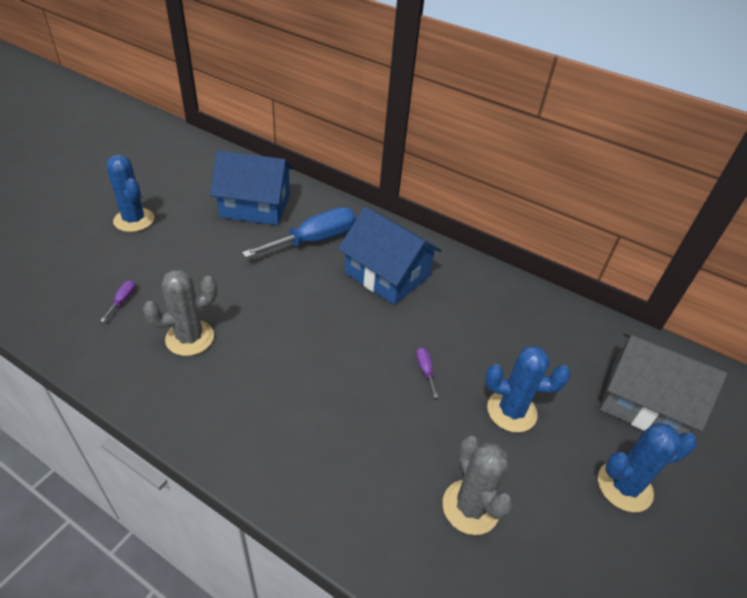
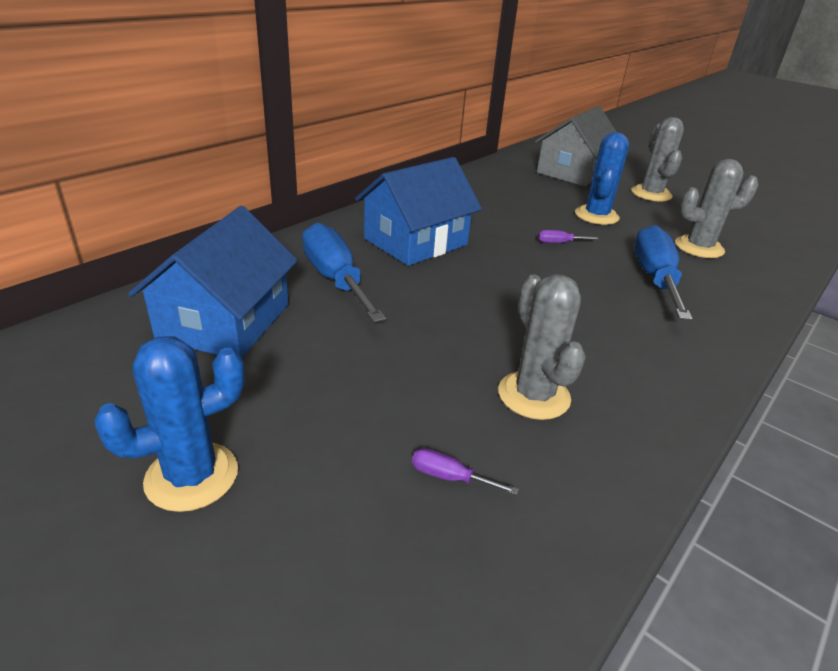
camera: 80 degrees left, 10 degrees down
(375, 442) = (654, 278): none -> blue screwdriver
(624, 486) = (651, 194): blue cactus -> grey cactus

